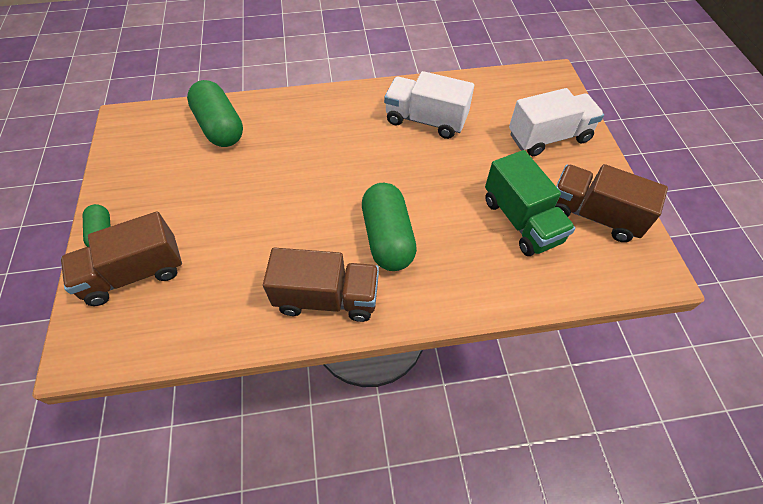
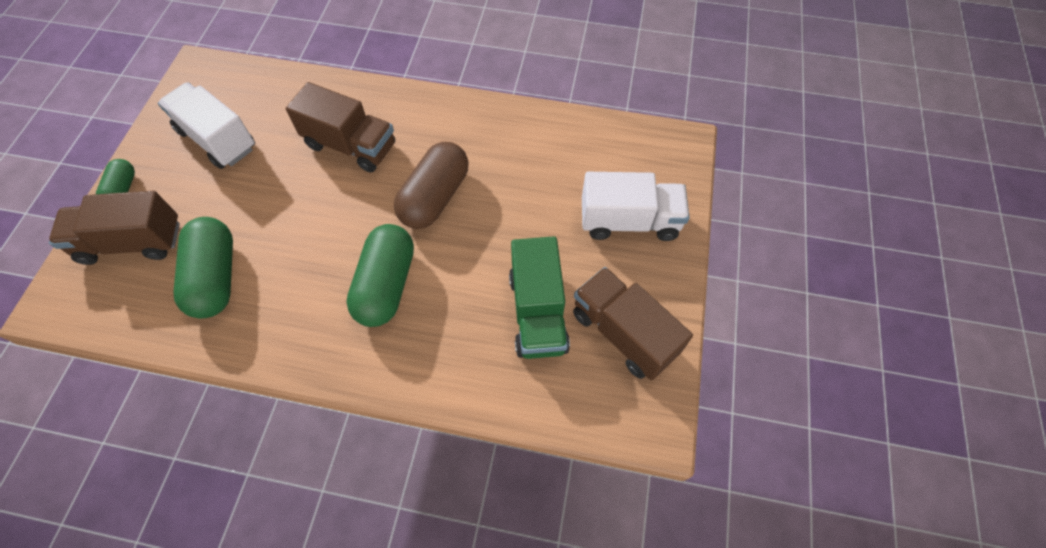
camera: 20 degrees right, 5 degrees up
(220, 127) = (284, 104): green capsule -> green capsule (215, 277)
(327, 298) = (293, 330): brown truck -> brown truck (351, 145)
(389, 162) = (435, 197): none -> brown capsule
(425, 120) = (501, 158): white truck -> white truck (217, 139)

